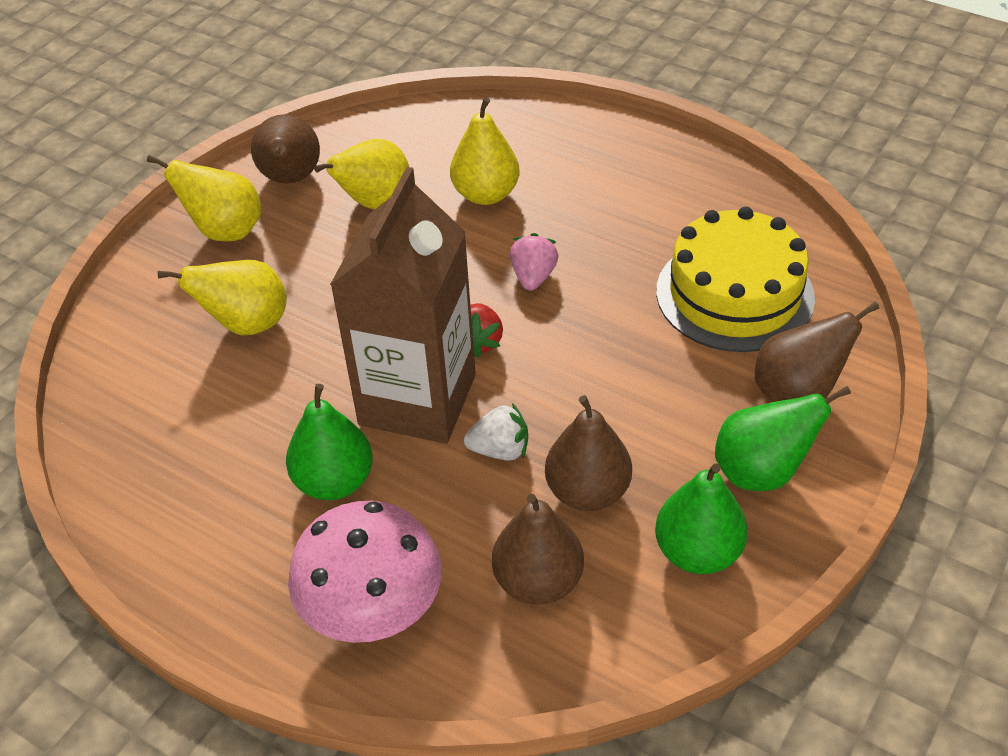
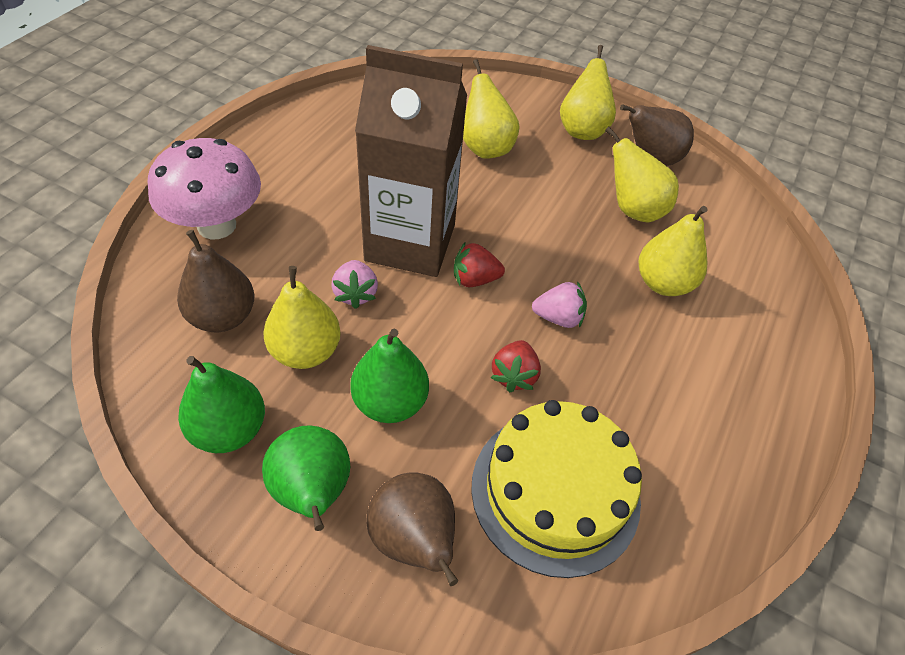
camera: 80 degrees right, 5 degrees up
(334, 481) = (333, 201): green pear -> green pear (390, 402)
(500, 450) = (355, 294): white strawberry -> pink strawberry
(587, 492) = (306, 351): brown pear -> yellow pear
(609, 315) = (514, 375): none -> red strawberry

